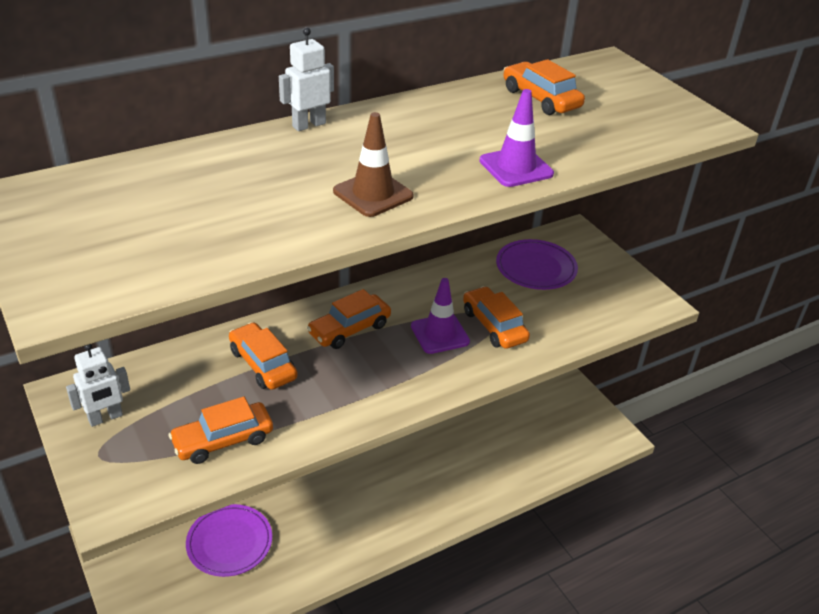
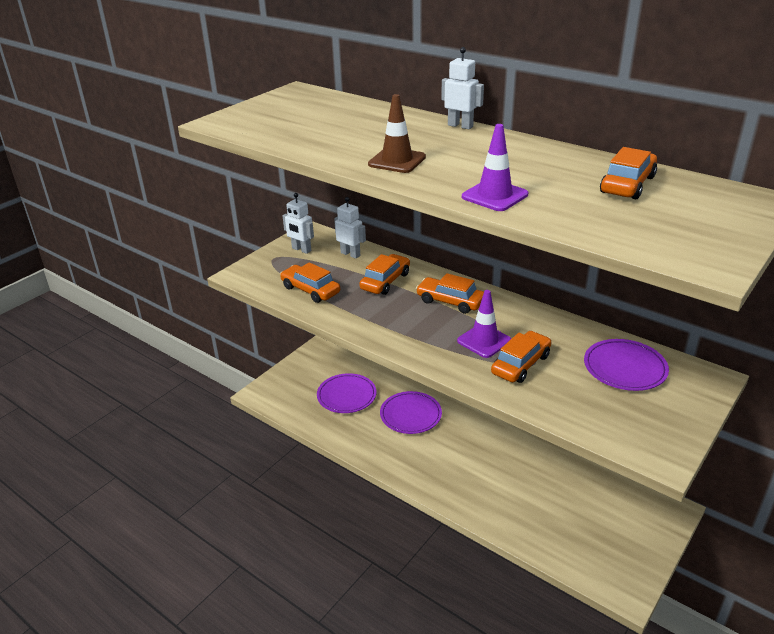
camera: 70 degrees right, 5 degrees down
(167, 373) = (350, 254): none -> white robot
(310, 492) = (410, 415): none -> purple plate

